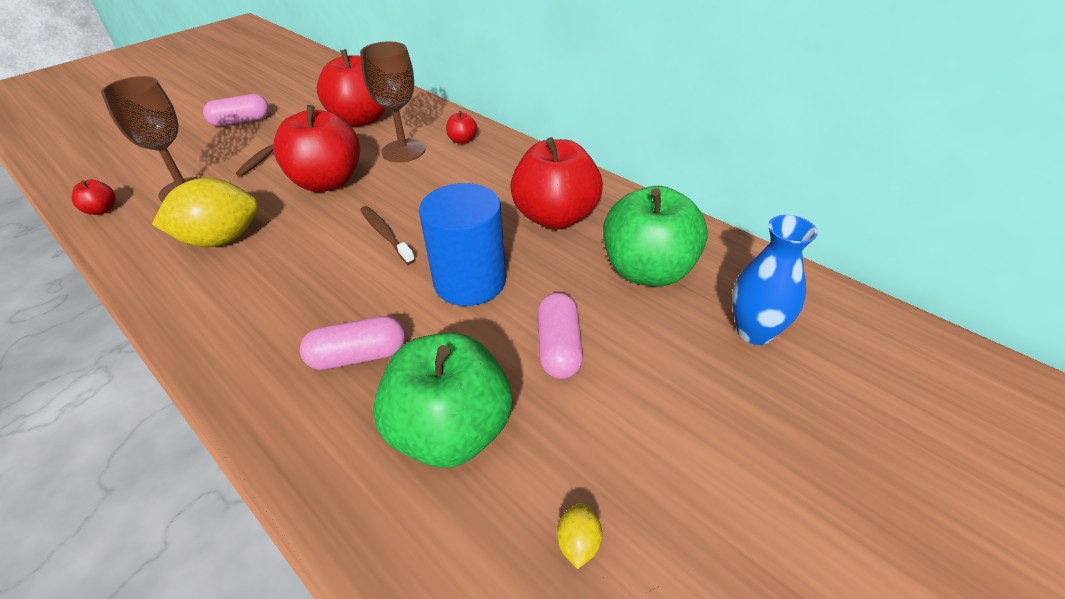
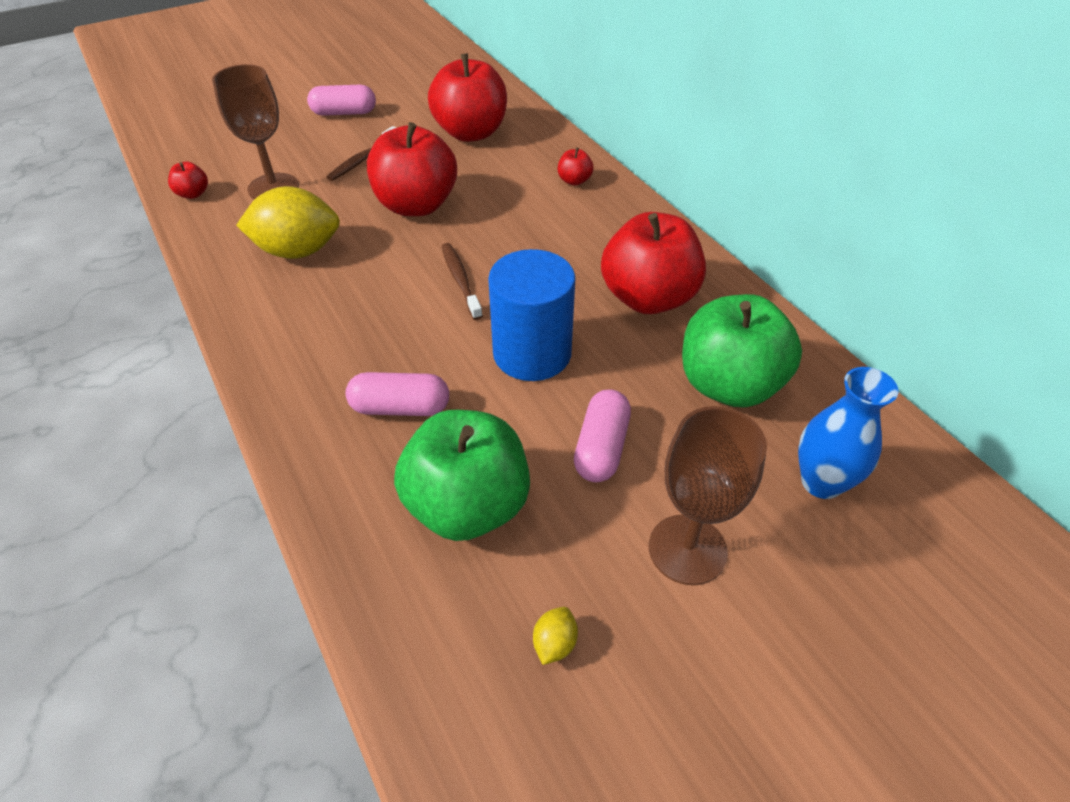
camera: 15 degrees right, 5 degrees up
(403, 151) = (506, 182): brown goblet -> brown goblet (687, 549)

